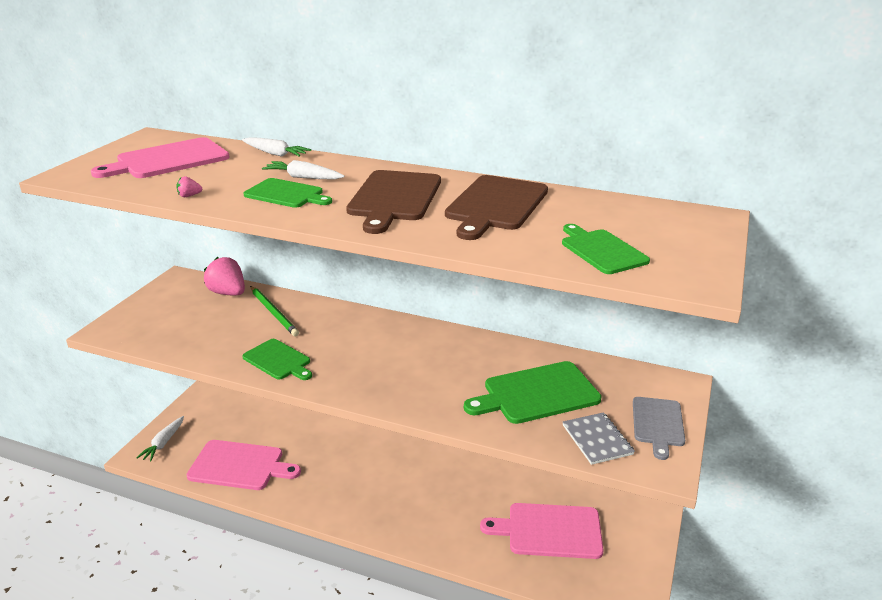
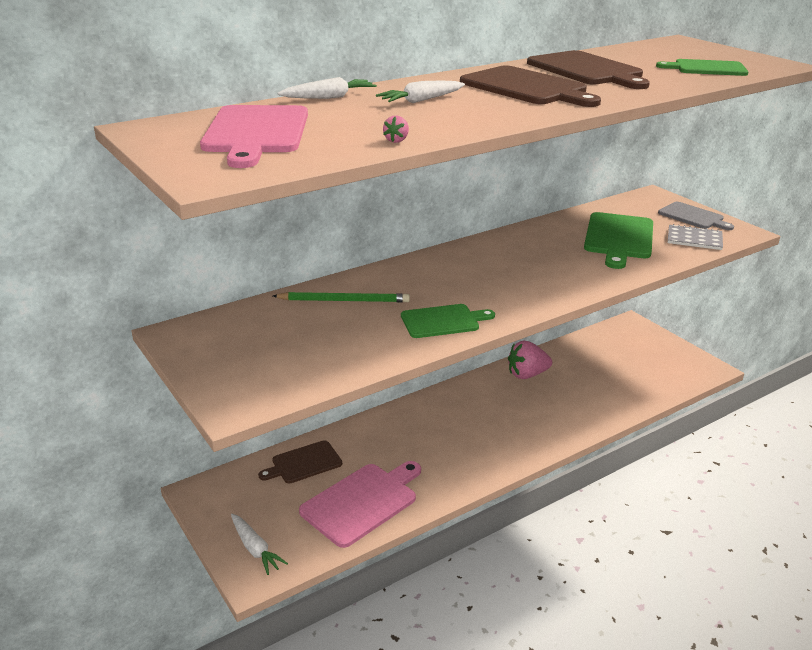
camera: 55 degrees left, 0 degrees up
(228, 293) = (261, 313): pink strawberry -> pink strawberry (527, 375)
(262, 421) = (304, 463): none -> brown cutting board
(286, 194) = (457, 112): green cutting board -> none
(549, 531) = (611, 369): pink cutting board -> none

